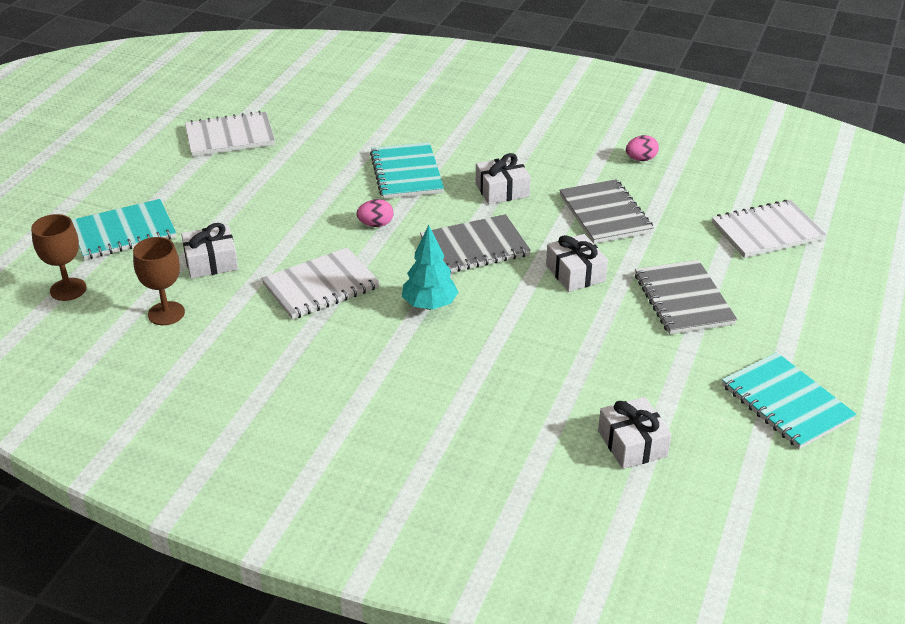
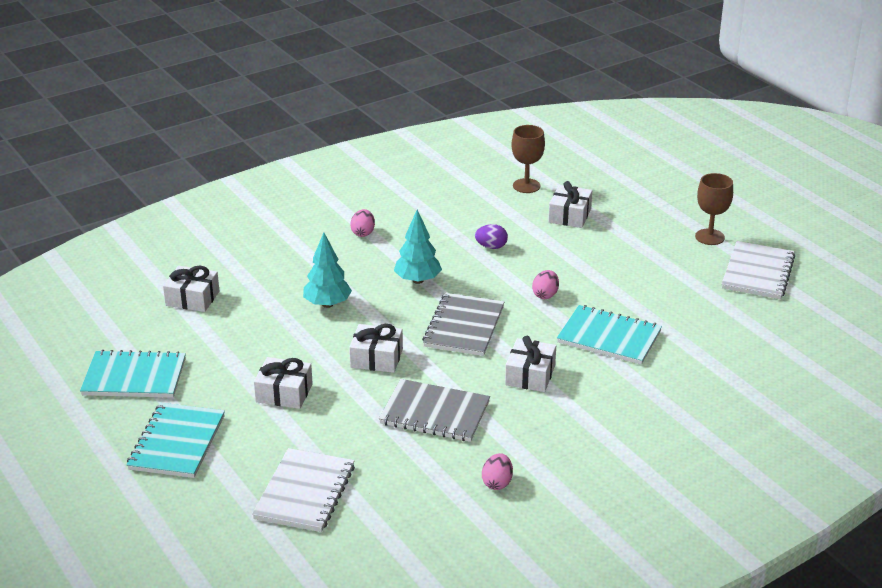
camera: 125 degrees right, 5 degrees down
(68, 289) = (593, 161): brown goblet -> brown goblet (709, 237)
(124, 232) = (646, 194): turquoise notebook -> turquoise notebook (177, 443)
(321, 286) = (491, 247): white notebook -> purple egg
(377, 385) = (363, 233): none -> pink egg
(532, 342) = (327, 304): none -> turquoise tree
(683, 299) = (284, 393): grey notebook -> white gift

